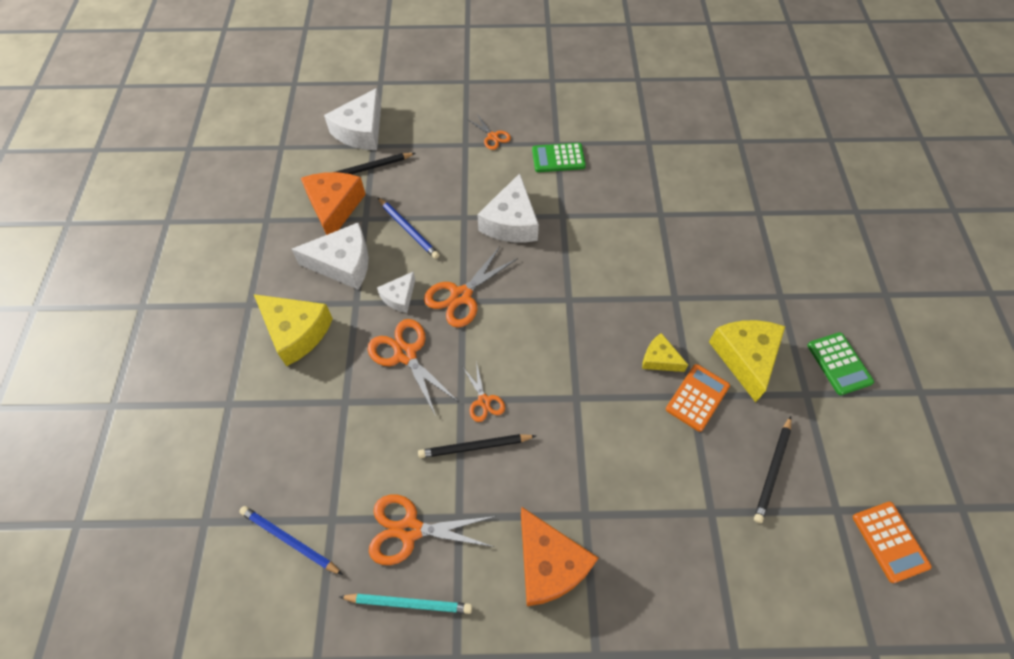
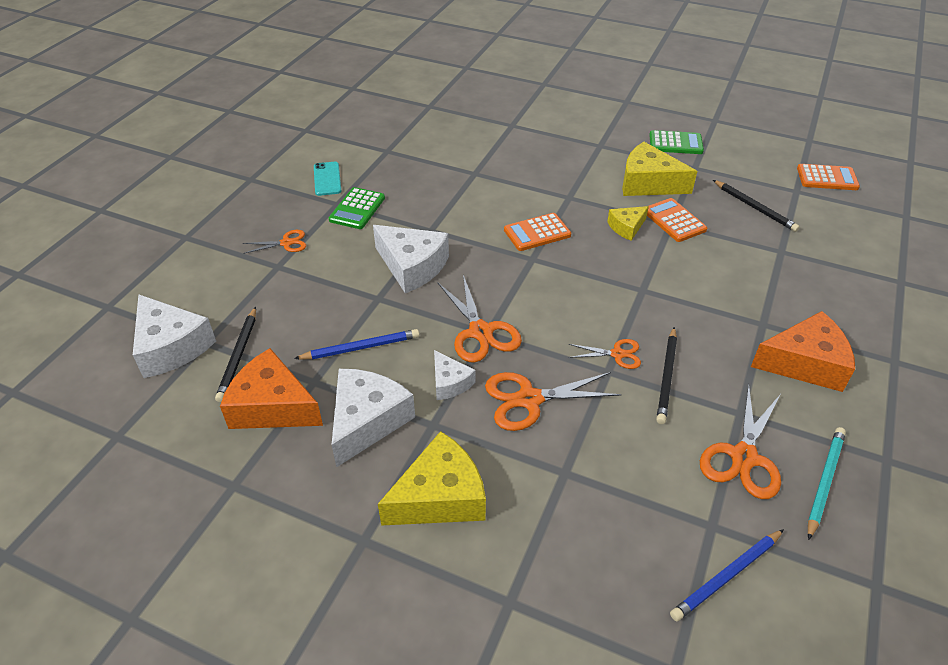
camera: 65 degrees left, 15 degrees down
(583, 123) = (327, 179): none -> turquoise phone
(606, 291) = (537, 233): none -> orange calculator

